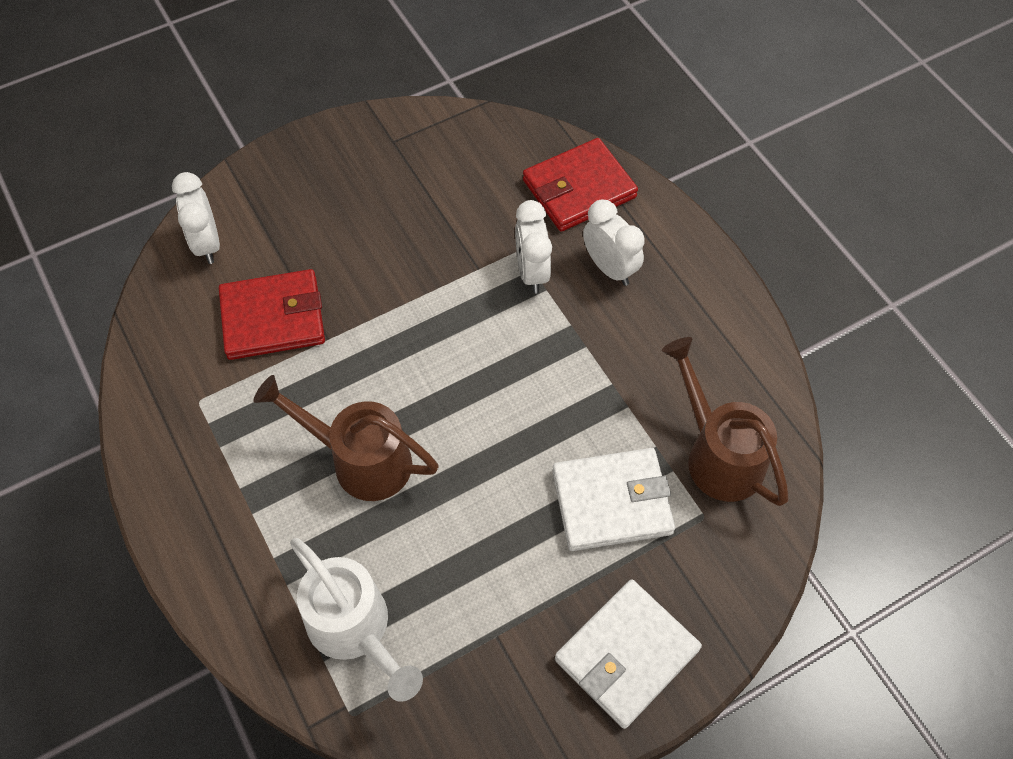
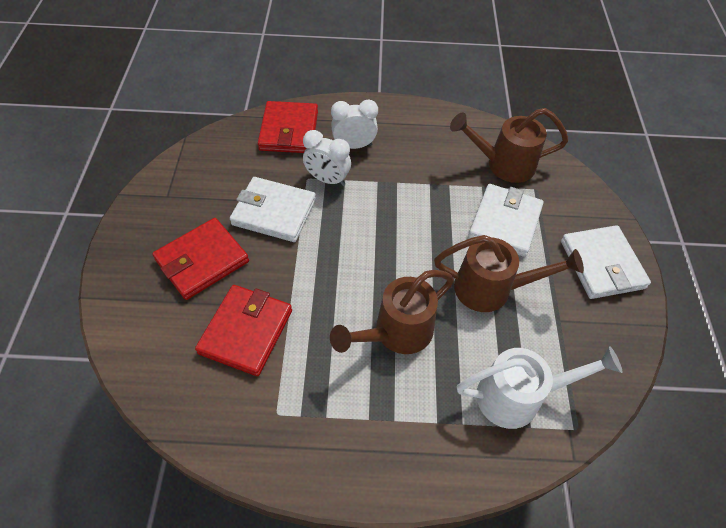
camera: 60 degrees left, 5 degrees down
(207, 244) = (145, 344): white clock -> none
(332, 226) = (202, 261): none -> red wallet
(443, 249) = (274, 212): none -> white wallet
(490, 533) = (491, 289): none -> brown watering can

